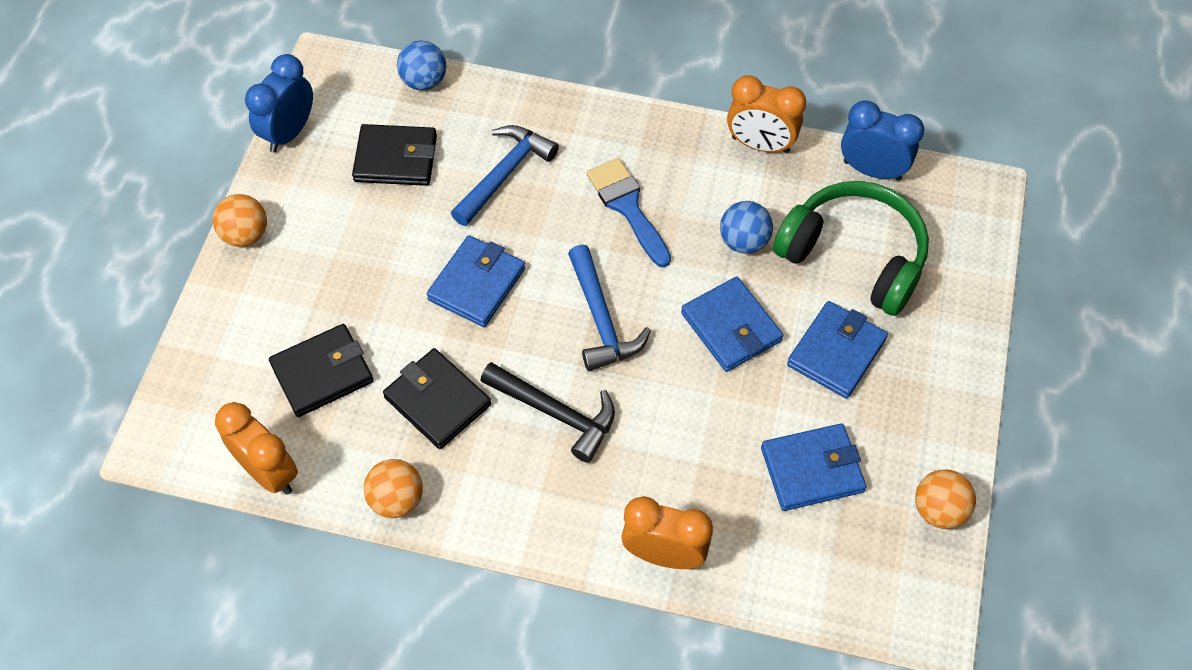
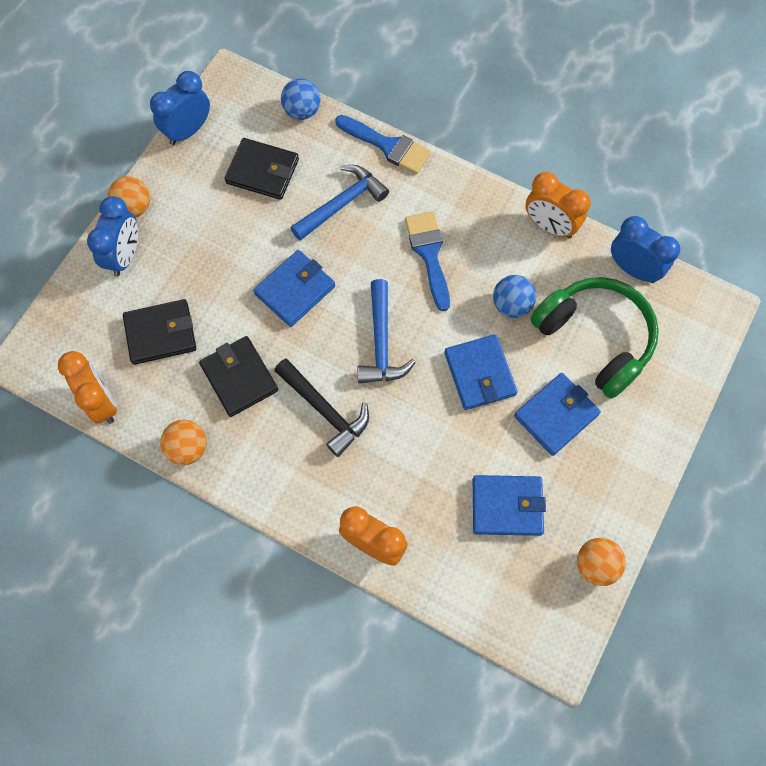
camera: 15 degrees right, 10 degrees up
(250, 293) = (125, 256): none -> blue clock
(540, 98) = (388, 146): none -> blue brush

